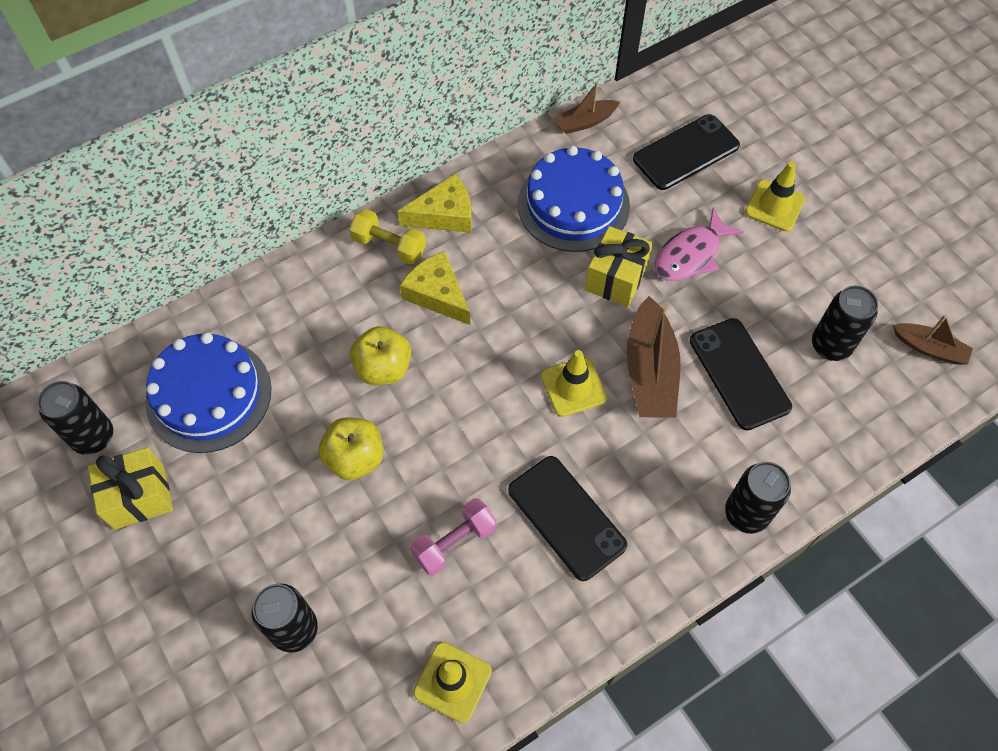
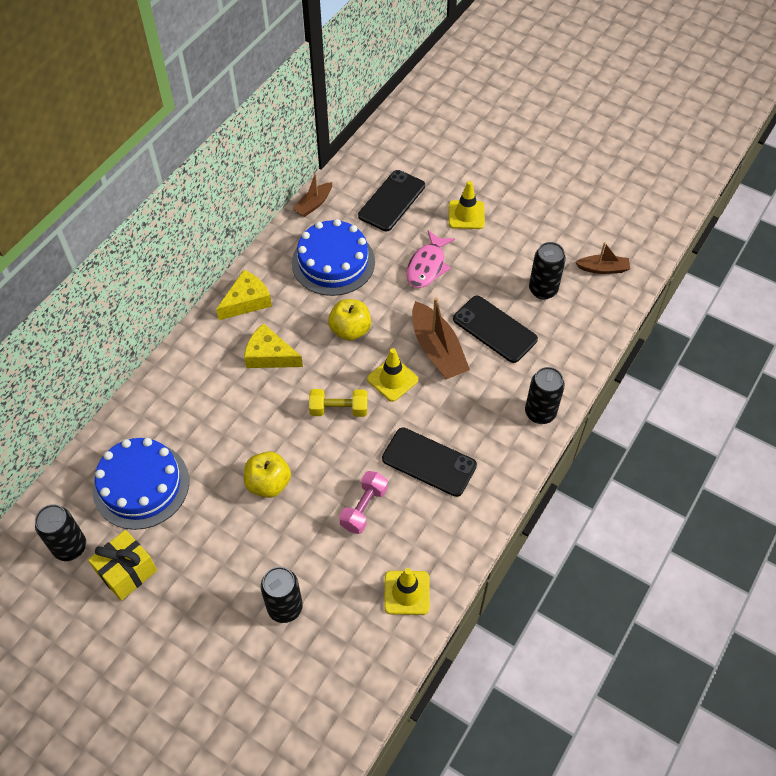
camera: 25 degrees left, 5 degrees down
(383, 368) = (257, 418): yellow apple -> yellow apple (350, 330)
(389, 246) = (218, 336): yellow dumbbell -> yellow dumbbell (338, 409)
(616, 278) = (386, 299): yellow gift -> none

